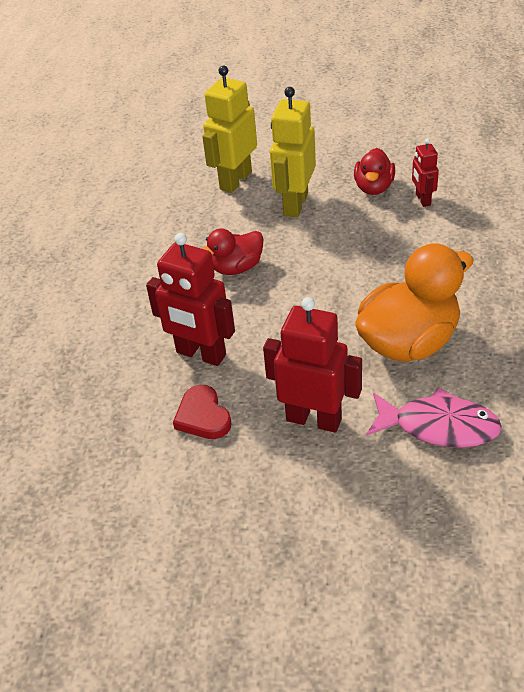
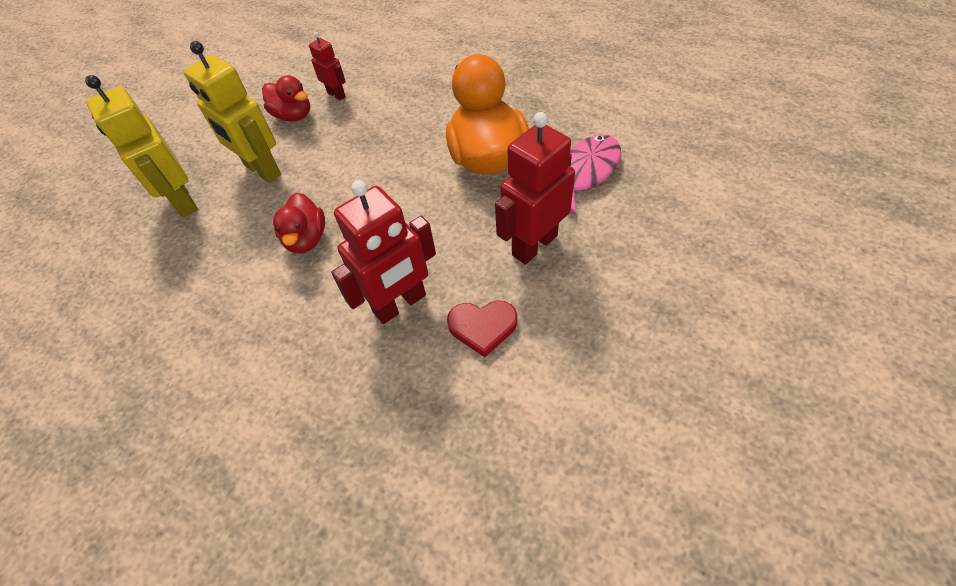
camera: 65 degrees left, 10 degrees up
(422, 200) = (336, 95): red robot -> red robot turned 150 degrees counterclockwise

